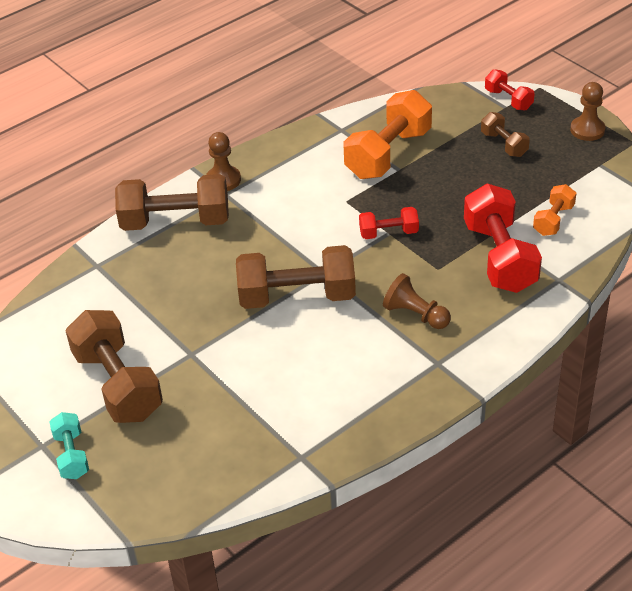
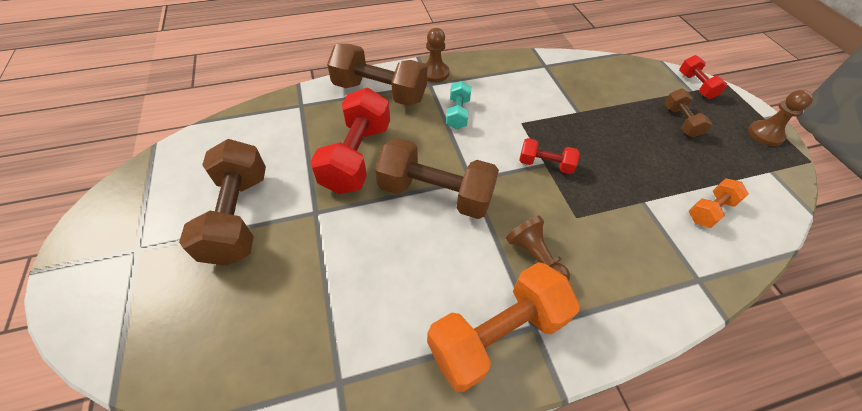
camera: 20 degrees right, 10 degrees up
(71, 455) = (149, 272): turquoise dumbbell -> turquoise dumbbell (457, 114)
(388, 154) = (574, 96): orange dumbbell -> orange dumbbell (497, 334)
(500, 257) = (642, 229): red dumbbell -> red dumbbell (357, 157)

